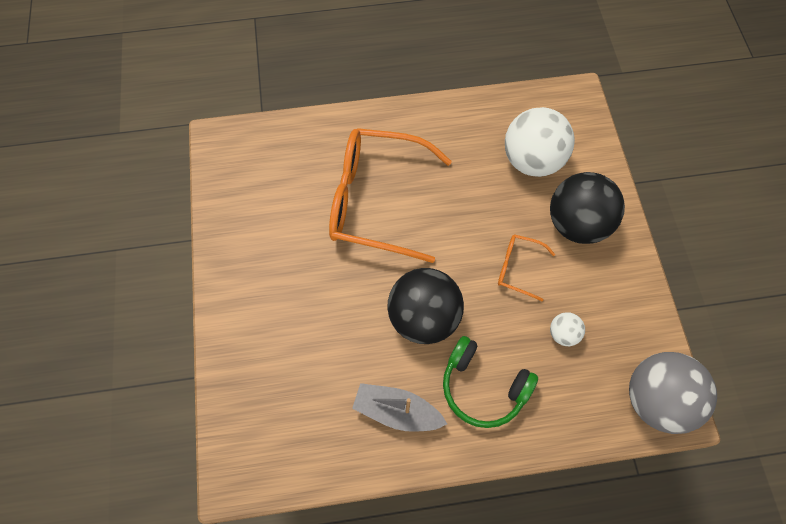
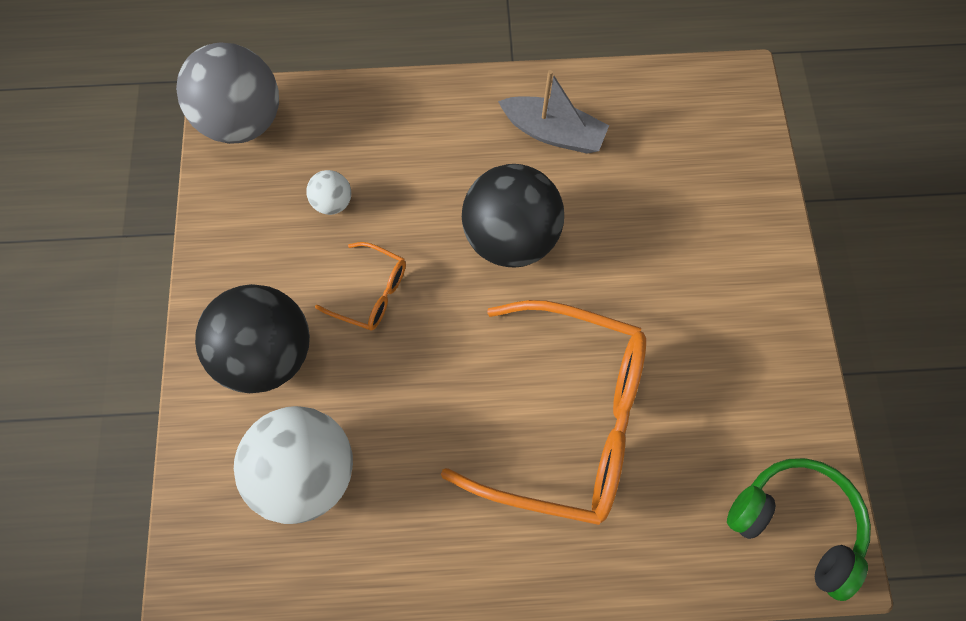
camera: 175 degrees left, 5 degrees up
(483, 387) = (447, 150): green headphones -> green headphones (795, 521)

